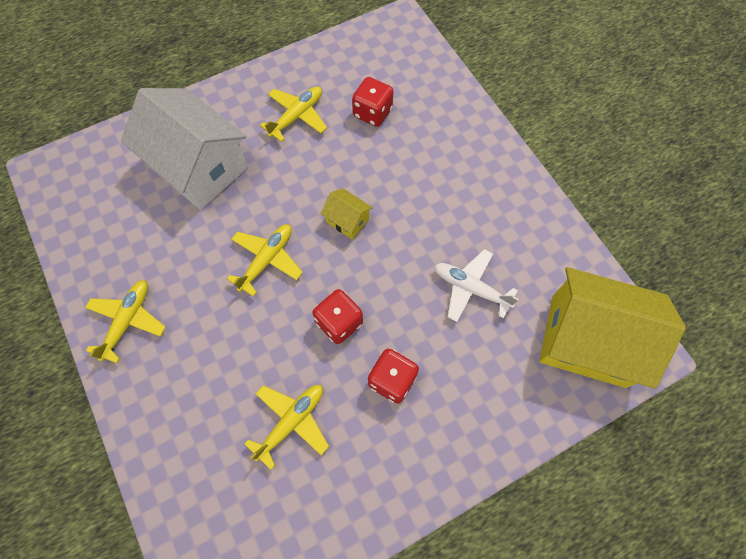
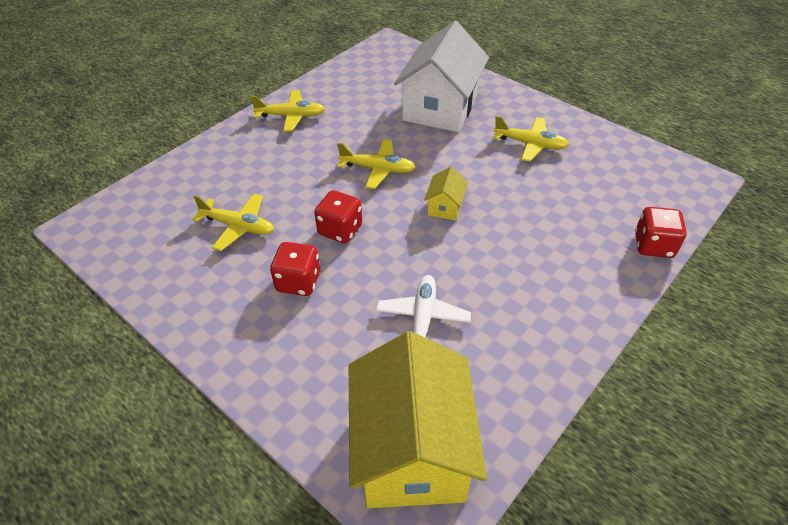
camera: 70 degrees right, 20 degrees down
(372, 113) = (574, 190): red dice -> red dice (653, 246)

